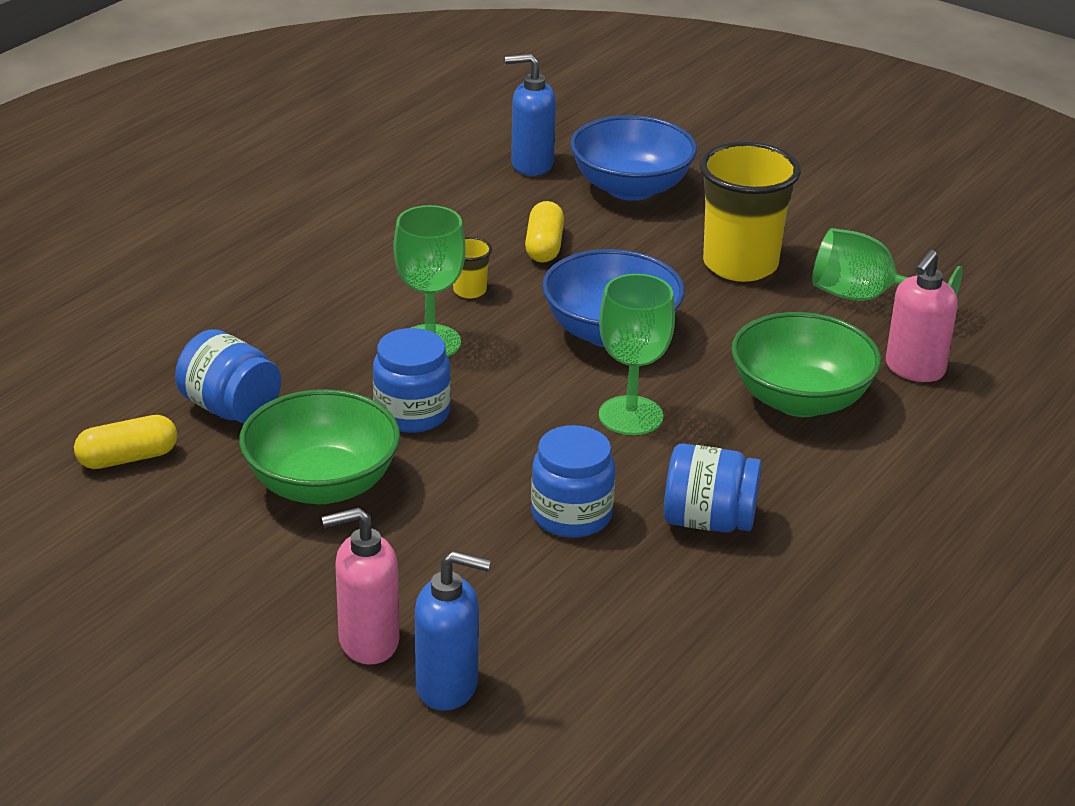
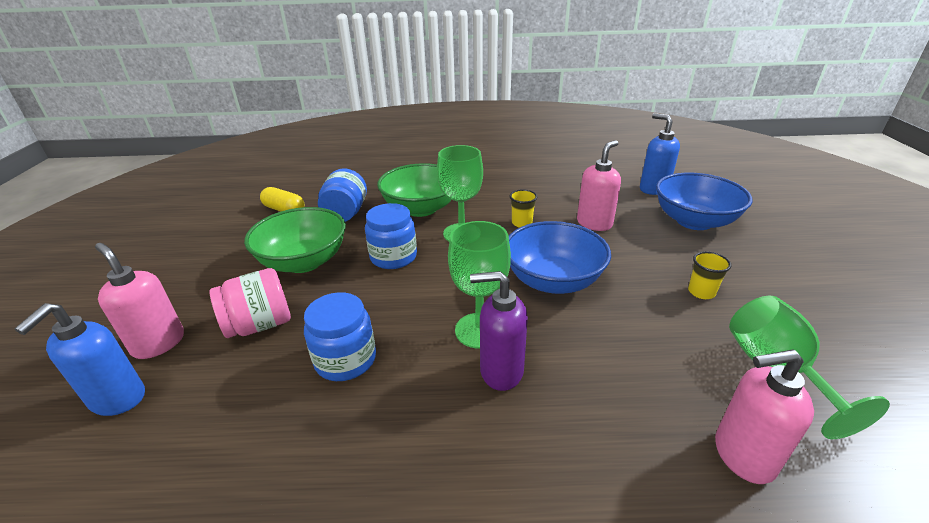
camera: 55 degrees right, 0 degrees up
(428, 556) = (260, 325): none -> pink jar
(448, 687) = (117, 399): blue soap dispenser -> blue soap dispenser turned 45 degrees clockwise
(544, 246) = (594, 223): yellow capsule -> pink soap dispenser
(702, 431) = (500, 371): none -> purple soap dispenser
(708, 521) = (394, 433): blue jar -> none
(740, 265) = (701, 292): yellow cup -> yellow cup, size x0.43
(800, 400) = (601, 403): green bowl -> green bowl (421, 208)

